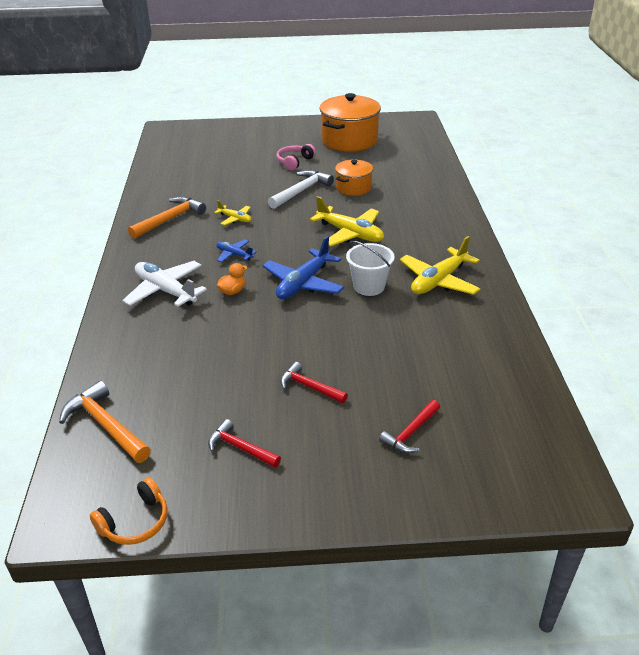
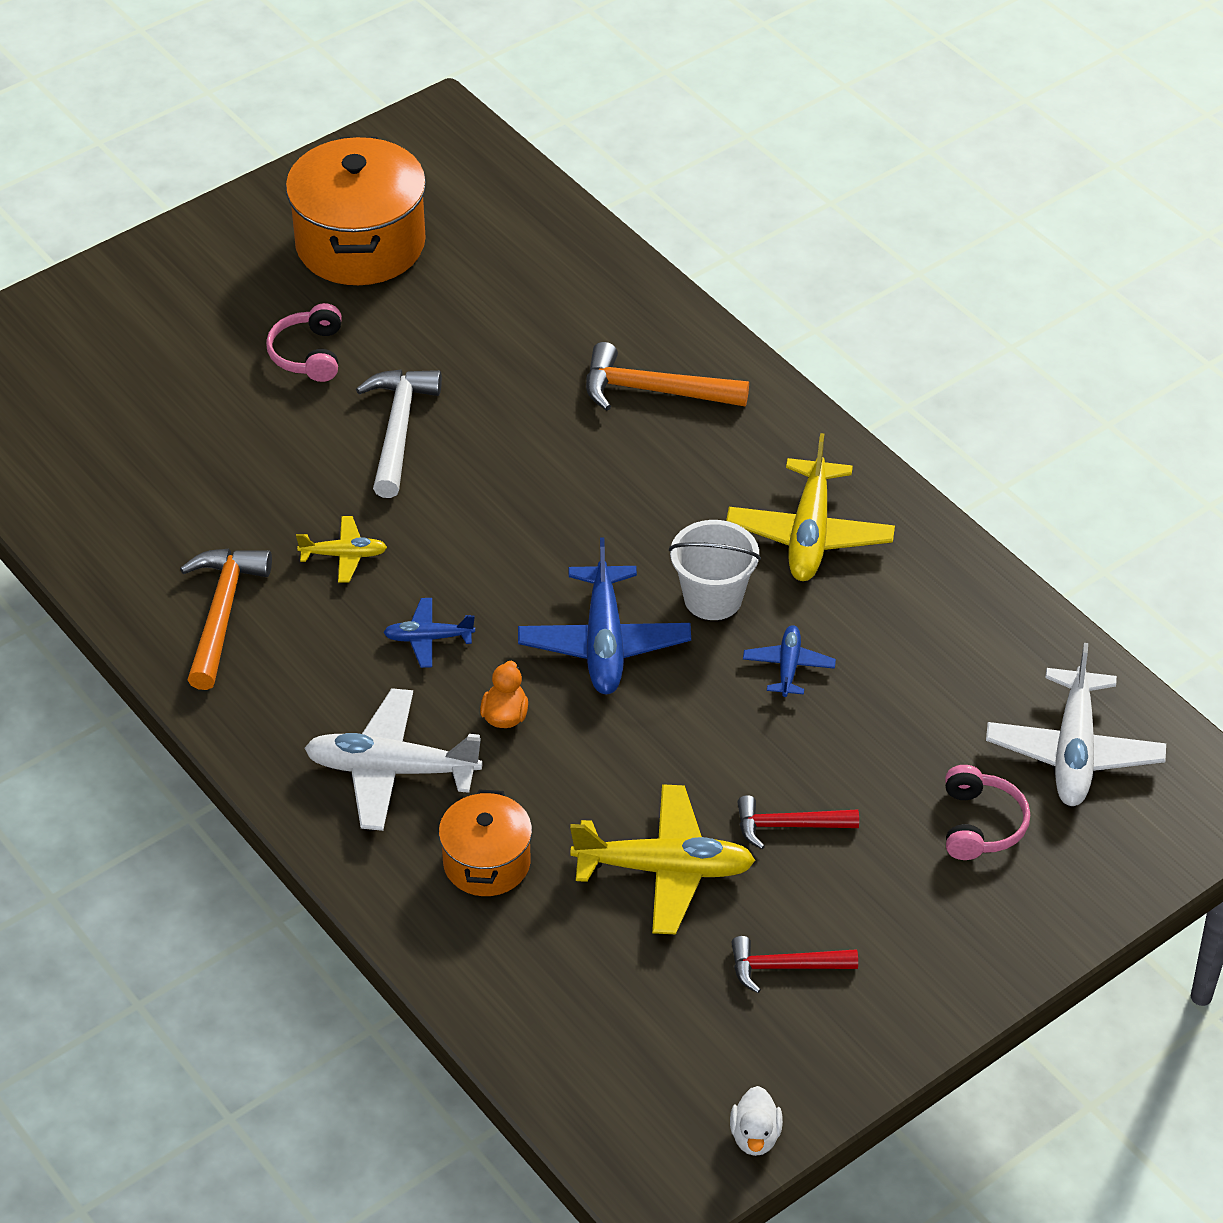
camera: 35 degrees left, 10 degrees up
(106, 425) = (566, 1038): orange hammer -> orange hammer (654, 391)
(135, 522) = (755, 1136): orange headphones -> white duck
(350, 234) = (582, 496): yellow plane -> yellow plane (665, 869)
(353, 188) = (487, 378): orange pot -> orange pot (487, 862)
(377, 324) = (788, 666): none -> blue plane
(411, 432) = (981, 824): red hammer -> pink headphones
(496, 423) = (1074, 751): none -> white plane

